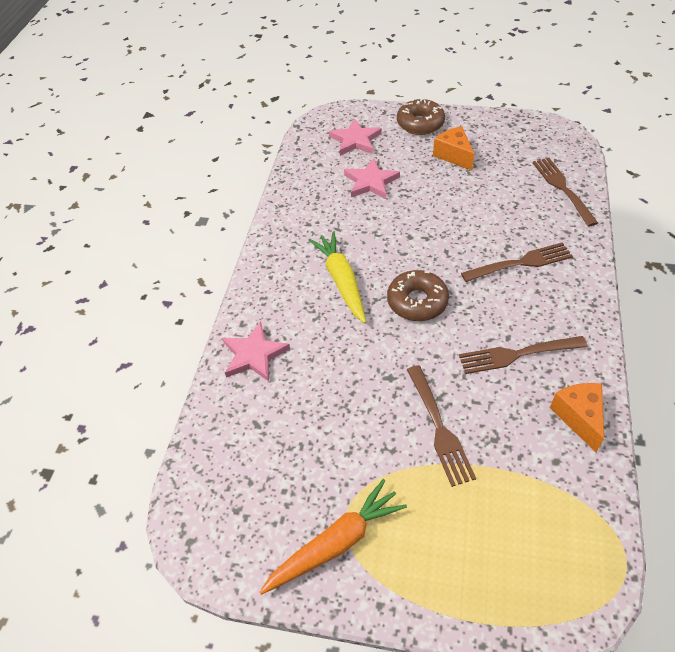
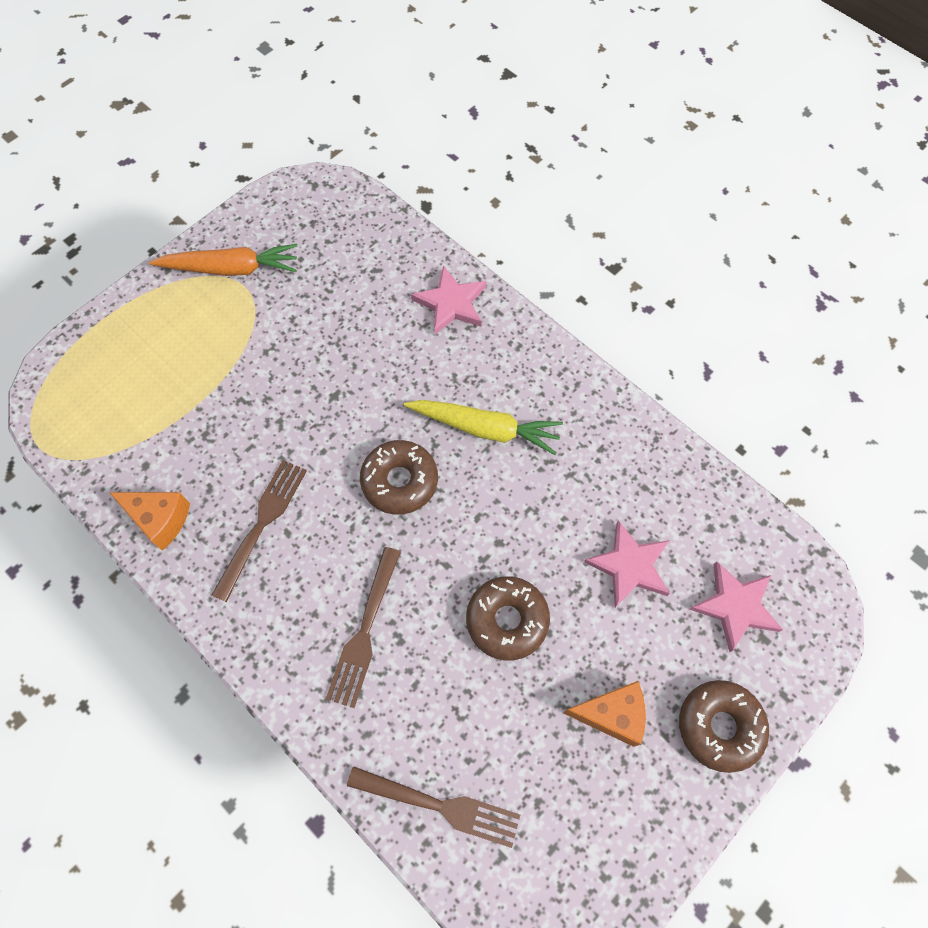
camera: 120 degrees right, 15 degrees up
(335, 543) = (231, 268): orange carrot -> orange carrot turned 90 degrees counterclockwise
(438, 427) = (254, 399): brown fork -> none
(449, 211) = (507, 620): none -> brown donut

